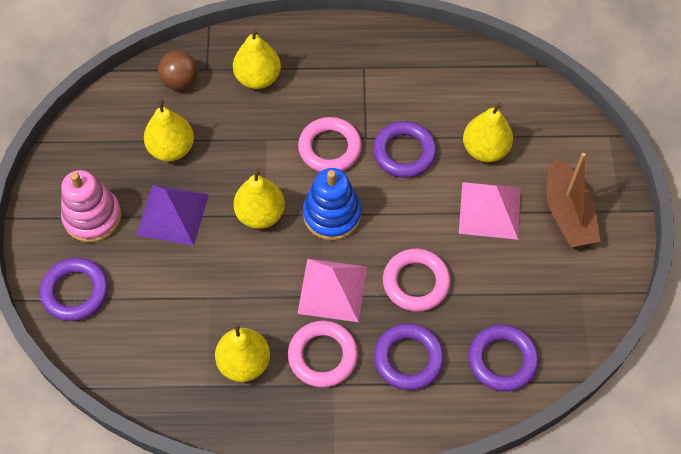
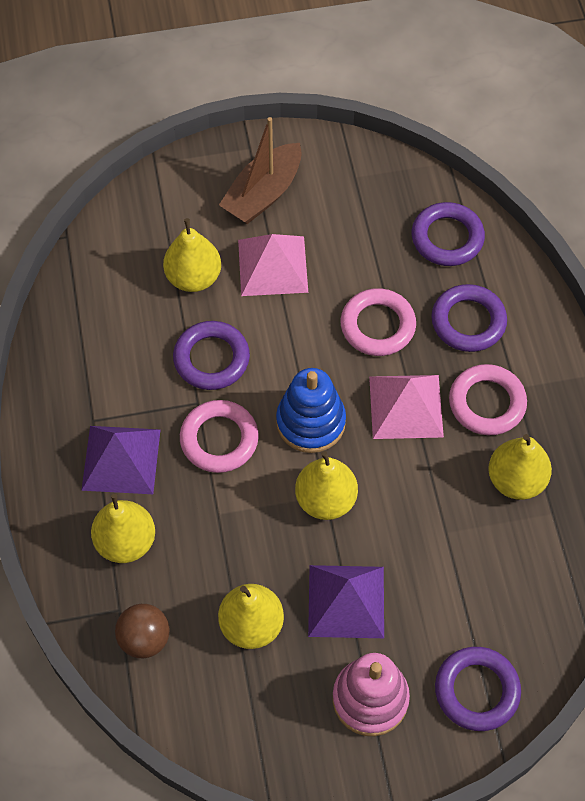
camera: 100 degrees left, 0 degrees up
(326, 82) = (121, 459): none -> purple pyramid
(567, 214) = (263, 194): brown boat -> brown boat turned 150 degrees clockwise

